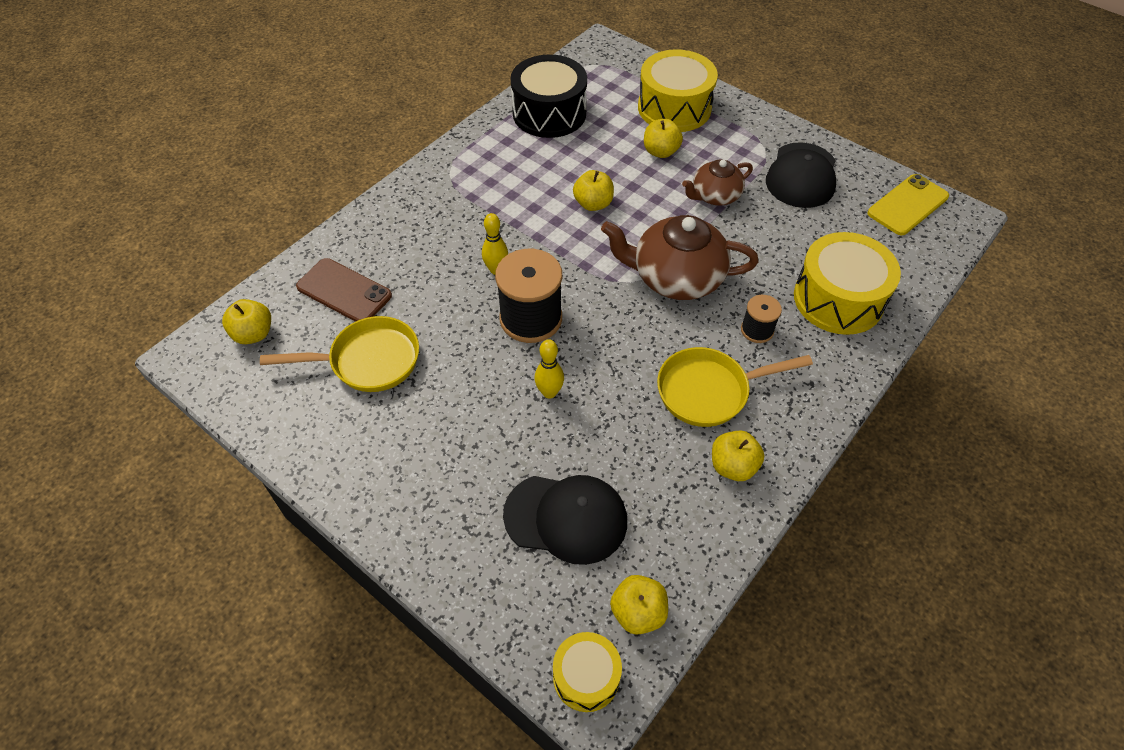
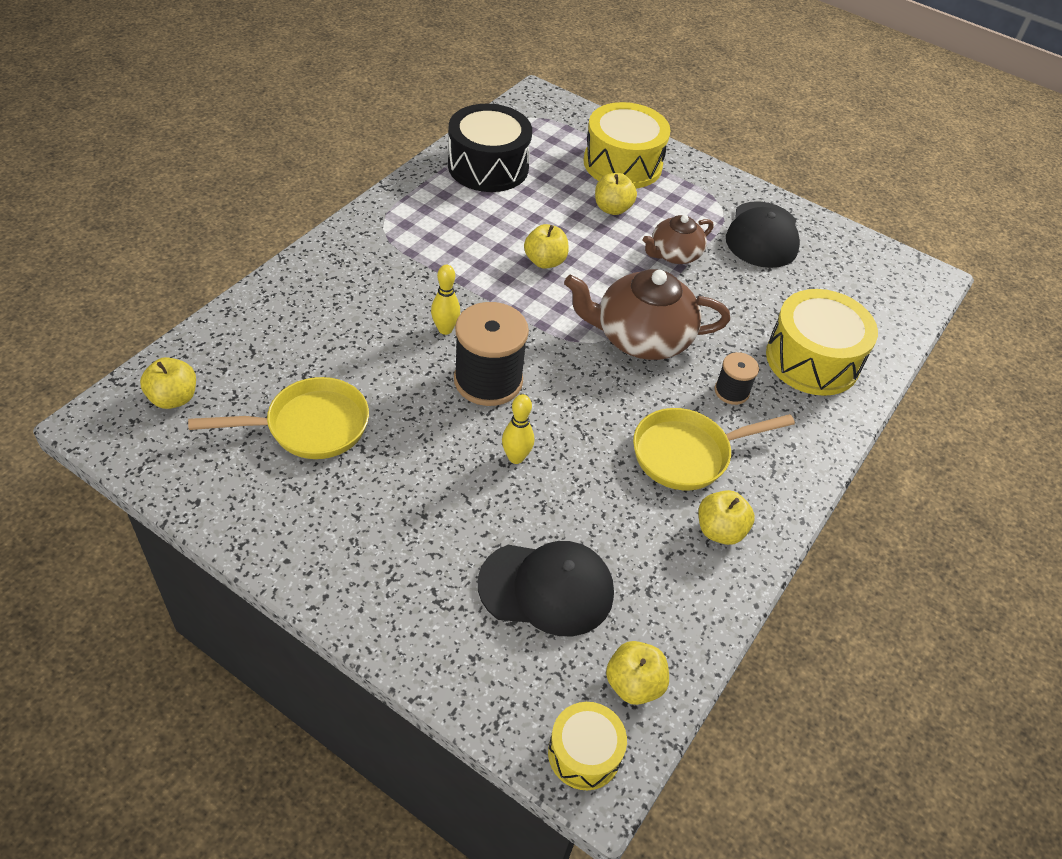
camera: 10 degrees left, 5 degrees down
(344, 291) = (275, 352): brown phone -> none
(907, 205) = (873, 266): yellow phone -> none

